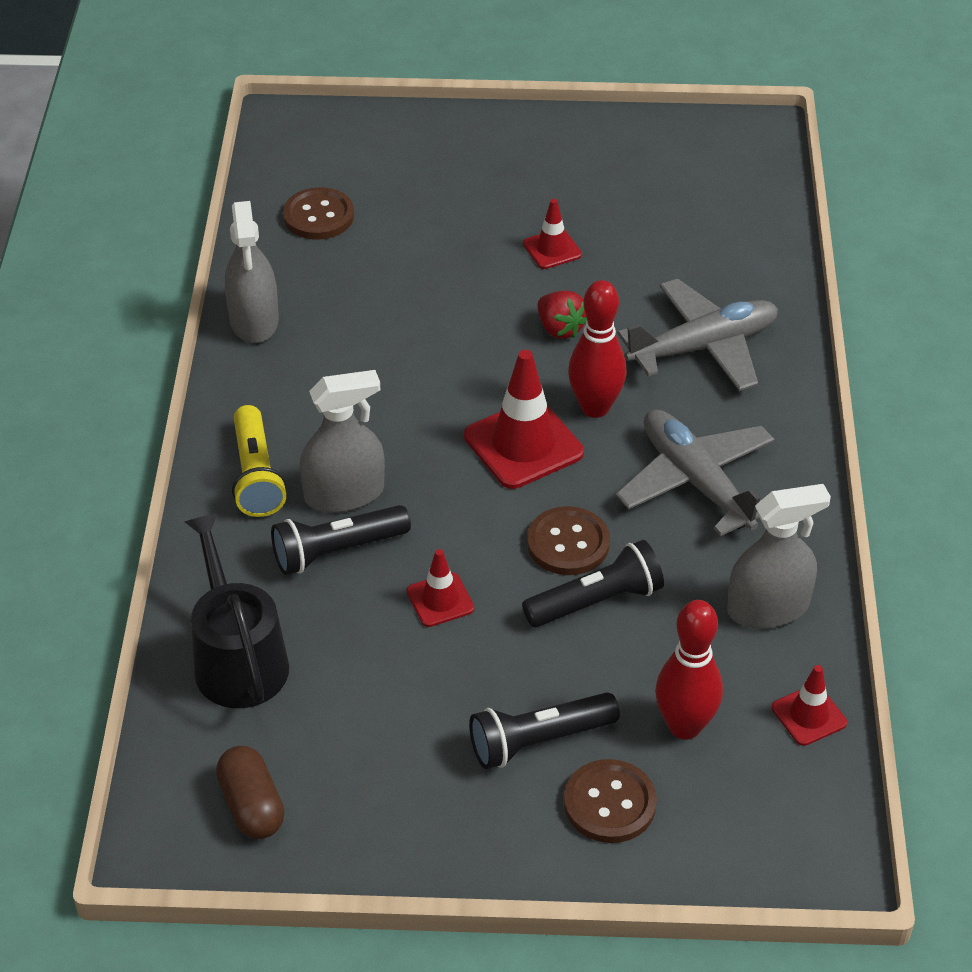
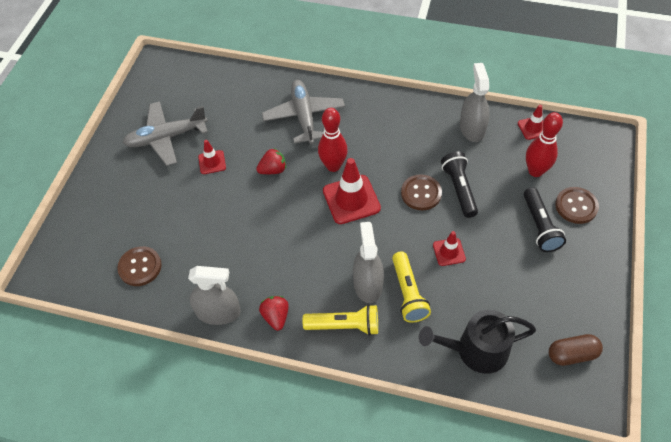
camera: 75 degrees left, 10 degrees up
(258, 388) = (276, 317): none -> red strawberry
(336, 551) = (408, 293): black flashlight -> yellow flashlight
(696, 481) = (391, 137): grey plane -> grey plane (166, 138)

